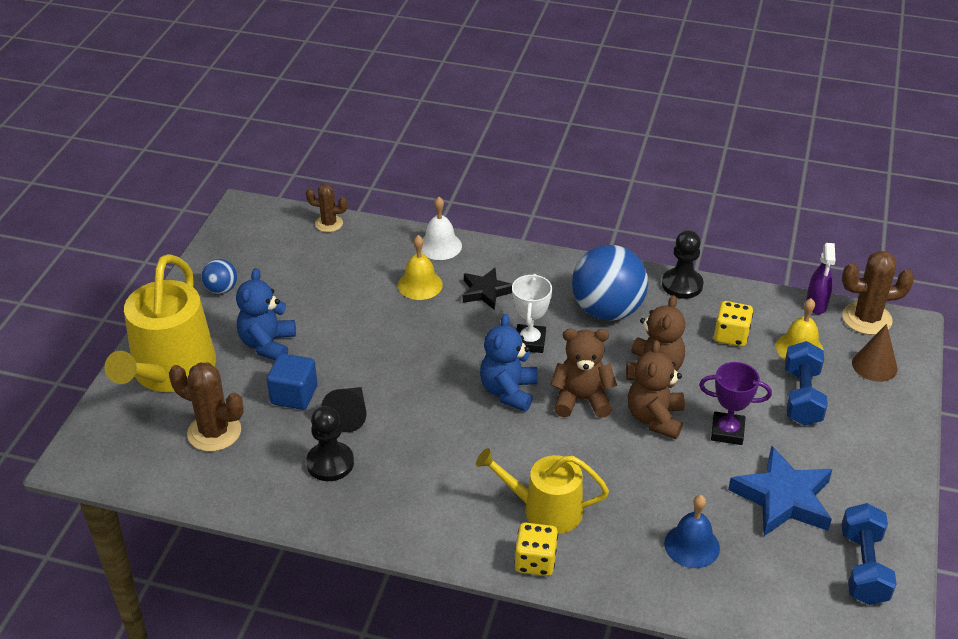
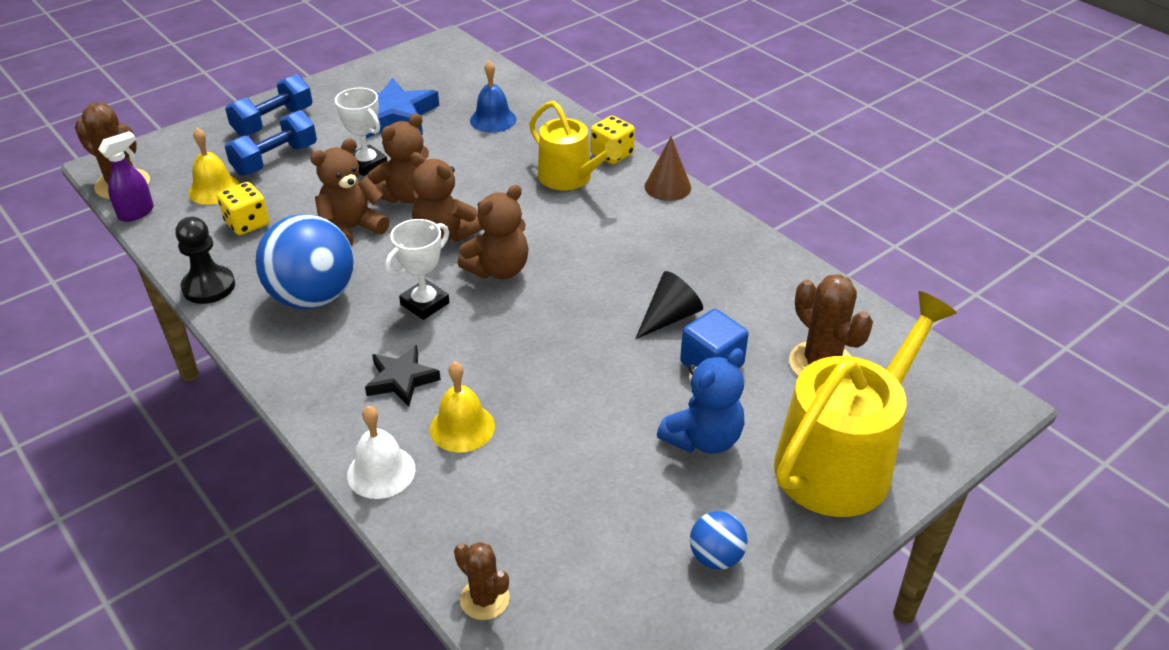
camera: 145 degrees left, 0 degrees up
(330, 463) = (720, 284): black pawn -> none
(508, 391) = (498, 269): blue teddy bear -> brown teddy bear
(727, 431) = (367, 164): purple trophy -> white trophy
(863, 567) = (403, 70): blue dumbbell -> blue dumbbell (273, 122)
(874, 365) = (186, 154): brown cone -> brown cone (667, 187)

